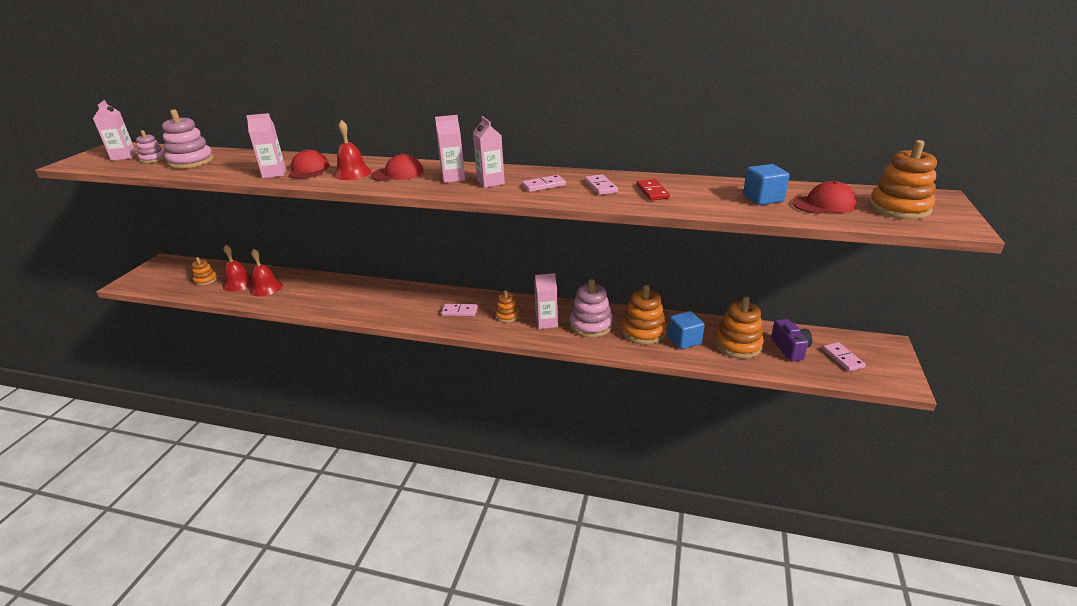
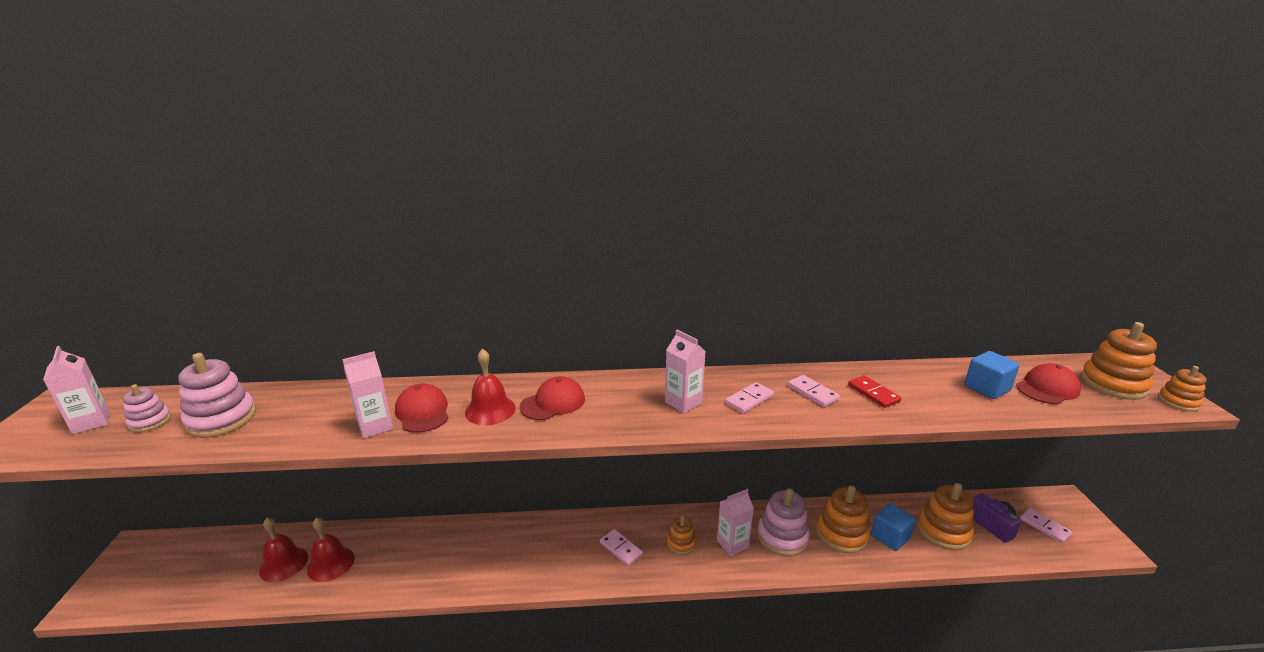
camera: 20 degrees left, 5 degrees down
(205, 280) = (225, 568): orange stacking toy -> orange stacking toy (1178, 402)
(453, 178) = (631, 401): pink carton -> none
(459, 311) = (621, 549): pink domino -> pink domino turned 60 degrees clockwise

